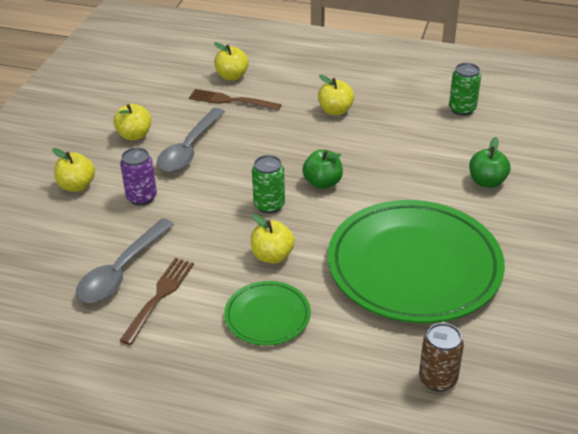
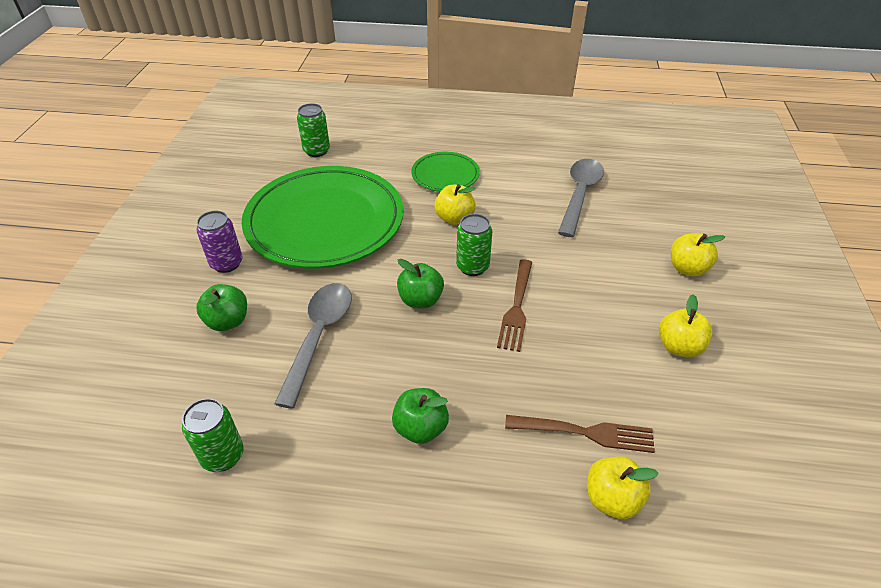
camera: 170 degrees right, 5 degrees up
(141, 197) = (609, 262): purple can -> purple can (226, 263)
(159, 297) = (536, 179): brown fork -> brown fork (516, 307)
(189, 149) = (596, 332): grey spoon -> grey spoon (318, 337)
(335, 111) = (420, 428): yellow apple -> green apple
(437, 379) = (316, 151): brown can -> green can

